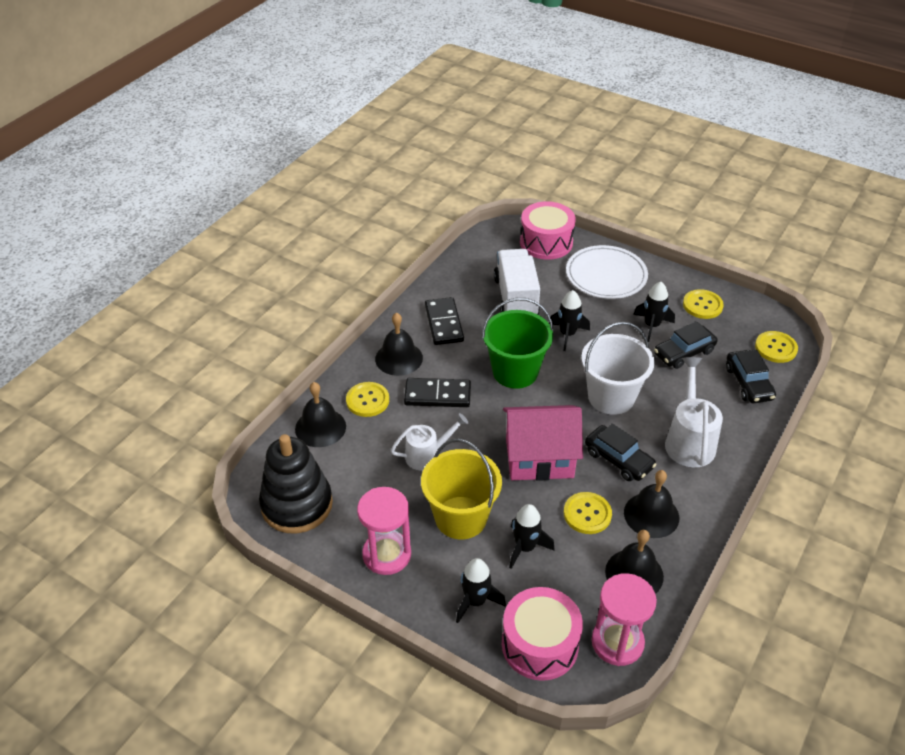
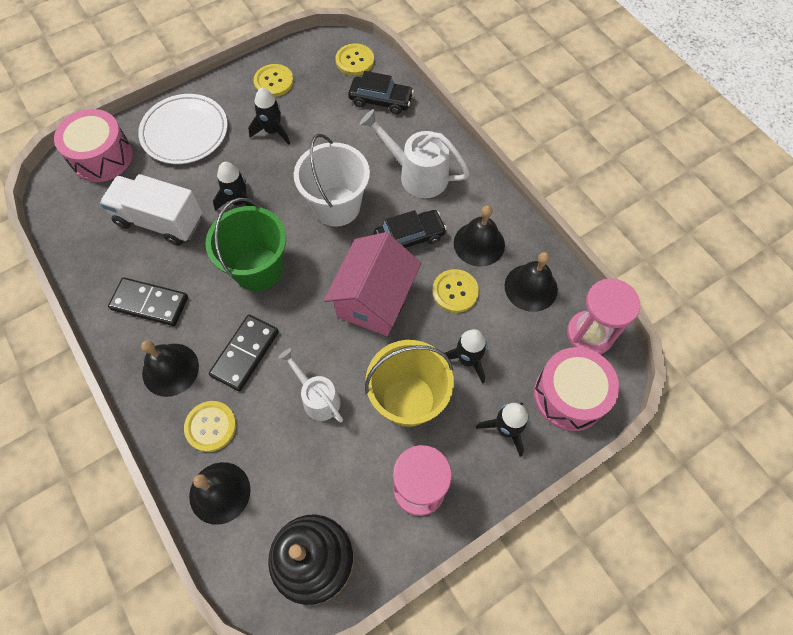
camera: 65 degrees left, 20 degrees up
(427, 455) = (317, 397): white watering can -> white watering can turned 45 degrees counterclockwise
(684, 352) = (319, 125): black car -> none

